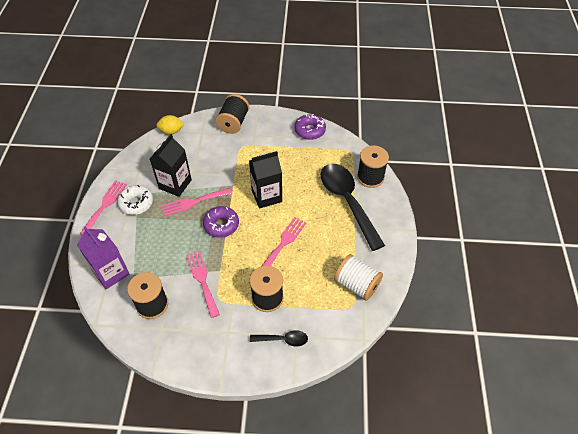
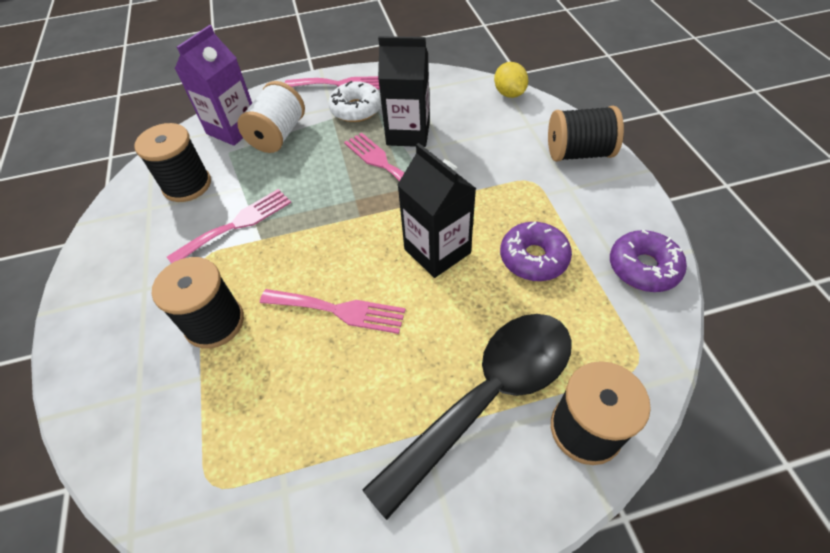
camera: 75 degrees right, 0 degrees up
(221, 225) = (350, 211): purple donut -> purple donut (533, 258)
(283, 340) = (129, 375): black spoon -> none
(356, 284) = (268, 480): white spool -> white spool (278, 135)

